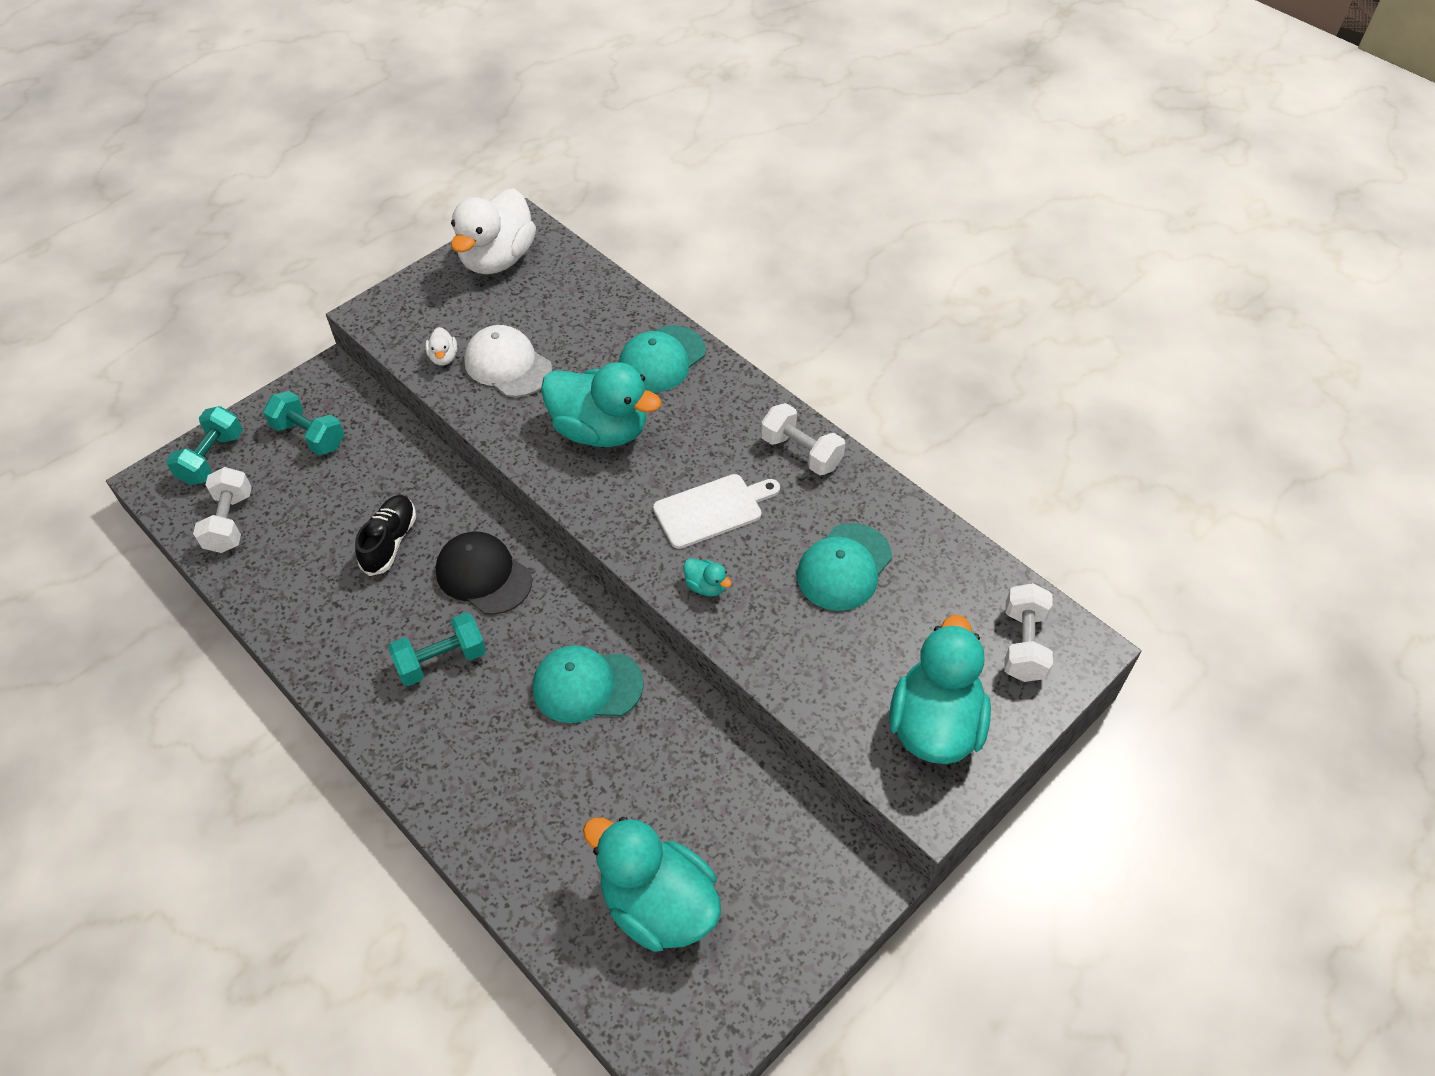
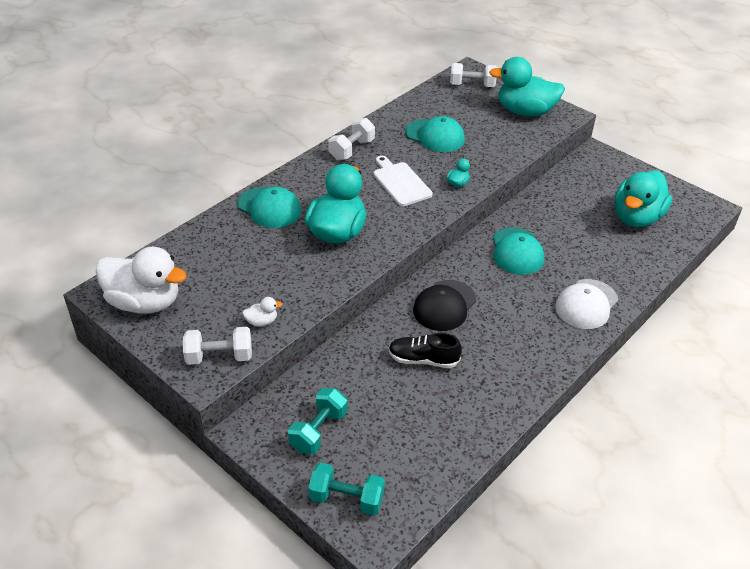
camera: 95 degrees left, 10 degrees down
(230, 522) = (416, 467): white dumbbell -> white dumbbell (219, 357)
(441, 660) = (515, 318): turquoise dumbbell -> none
(508, 365) = (272, 284): white cap -> white cap (586, 304)

